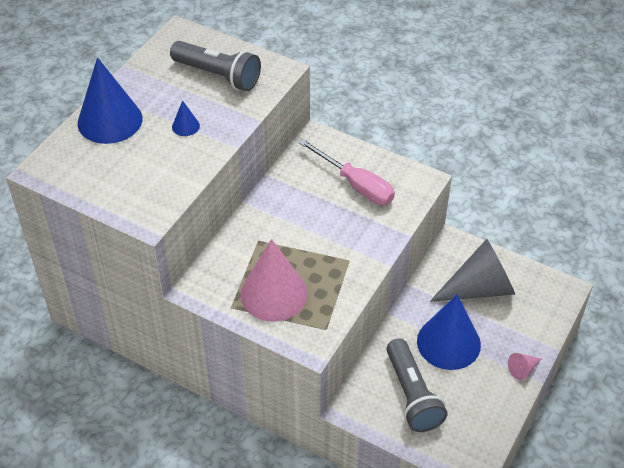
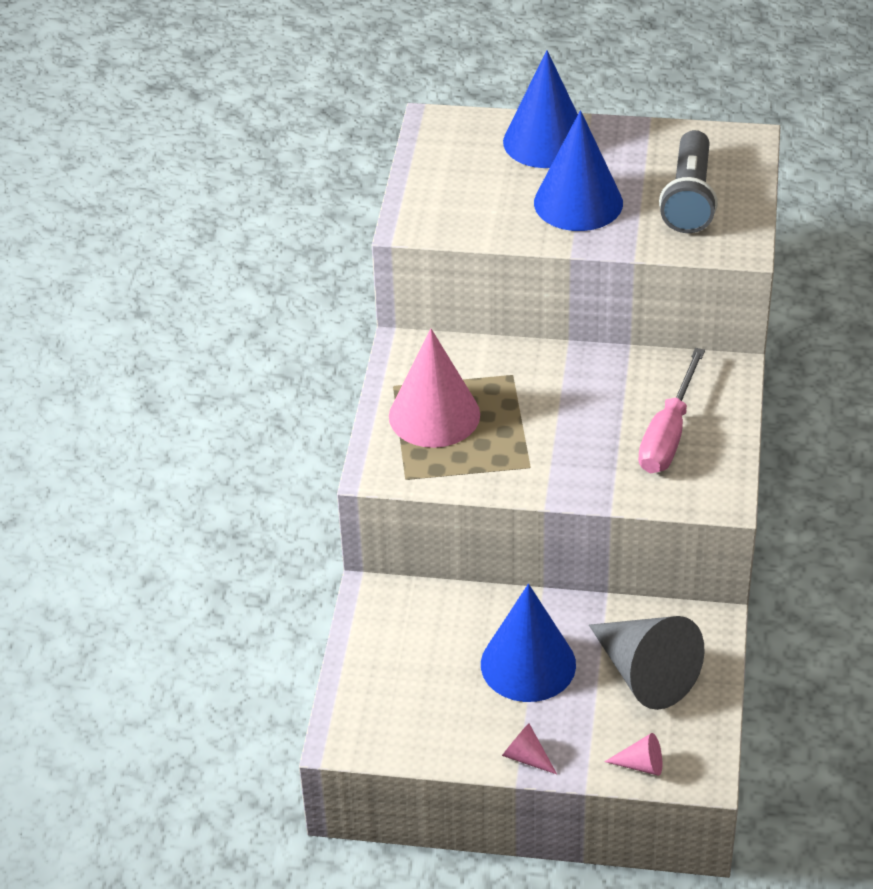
camera: 70 degrees right, 5 degrees down
(185, 126) = (578, 202): blue cone -> blue cone, size x2.34
(412, 395) = (421, 649): grey flashlight -> none
(548, 315) = (641, 765): none -> pink cone

